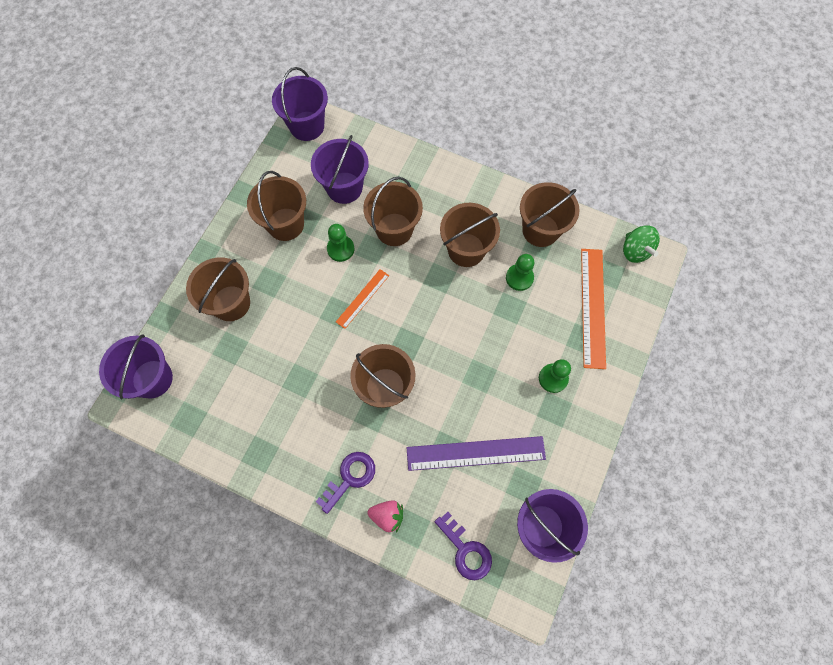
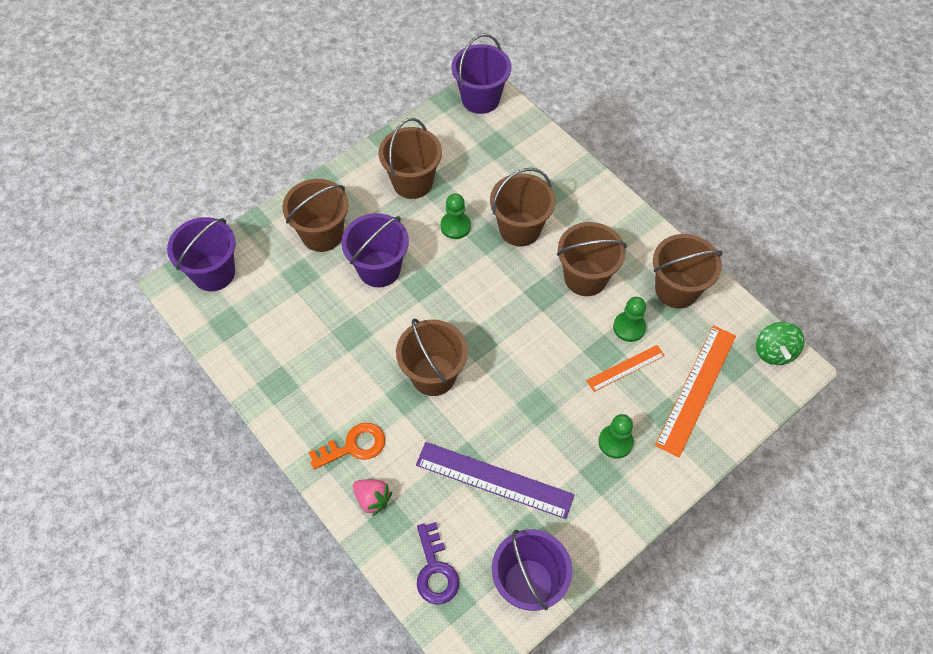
camera: 25 degrees right, 10 degrees down
(344, 188) = (489, 170): purple bucket -> purple bucket (379, 269)
(350, 478) = (354, 446): purple key -> orange key
(362, 298) = (453, 281): orange ruler -> orange ruler (625, 368)

